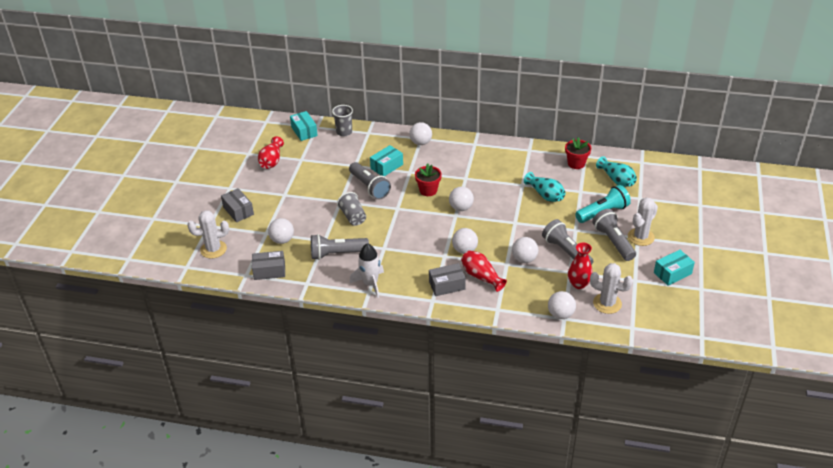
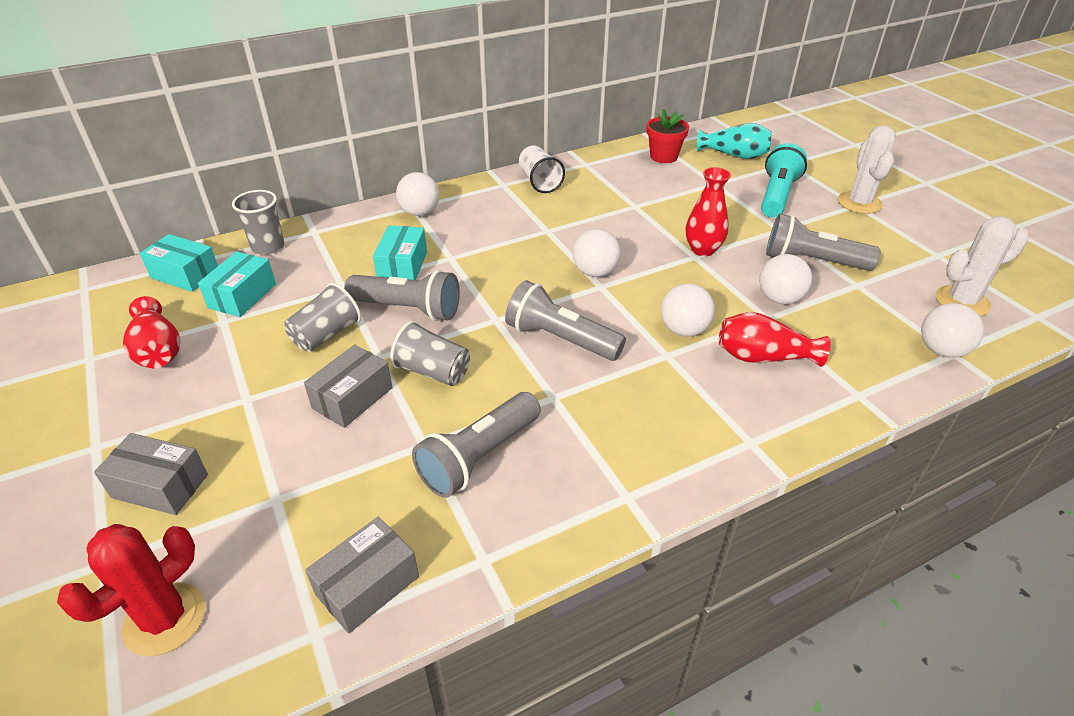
camera: 40 degrees left, 0 degrees up
(213, 249) = (165, 619): white cactus -> red cactus
(282, 240) = (330, 494): white ball -> none
(330, 183) = (326, 335): none -> grey cup
(370, 284) = (610, 479): white rocket -> none
(428, 190) = (513, 270): red flower pot -> none
(447, 285) = (736, 402): grey box -> grey box (352, 398)
(493, 150) = (539, 182): none -> white cup
(545, 195) = (681, 205): turquoise vase -> none
(578, 284) = (892, 295): red vase -> red vase (702, 250)
(613, 242) = (841, 222): grey flashlight -> grey flashlight (560, 339)
(672, 273) = (957, 226): turquoise box -> turquoise box (242, 296)

